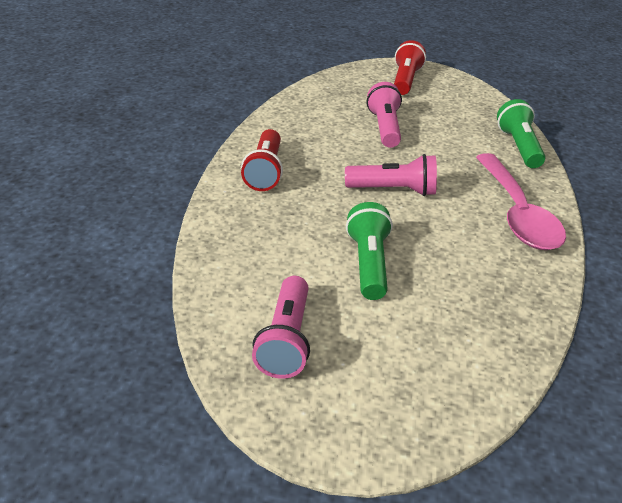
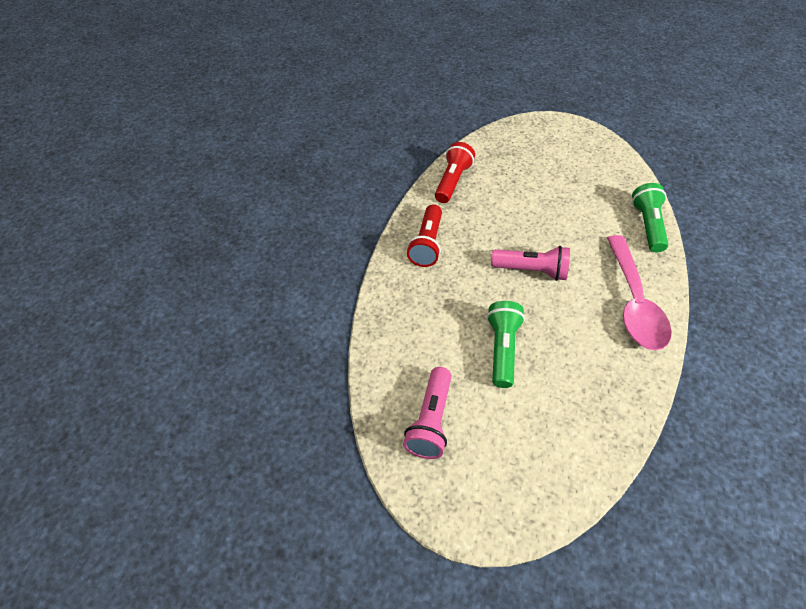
camera: 10 degrees right, 15 degrees up
(385, 128) = (532, 198): pink flashlight -> none
(405, 81) = (556, 141): red flashlight -> red flashlight (452, 181)

